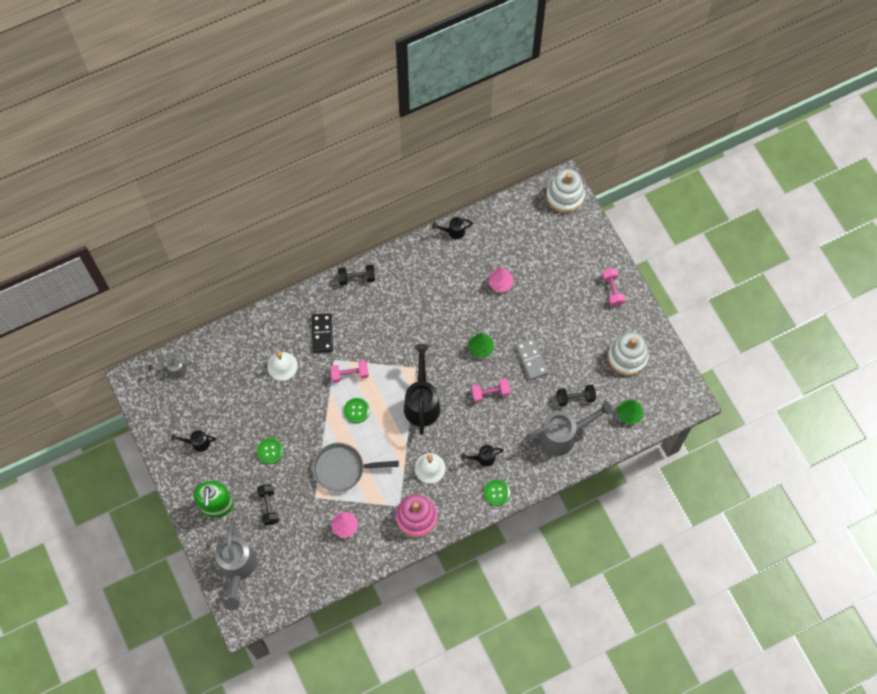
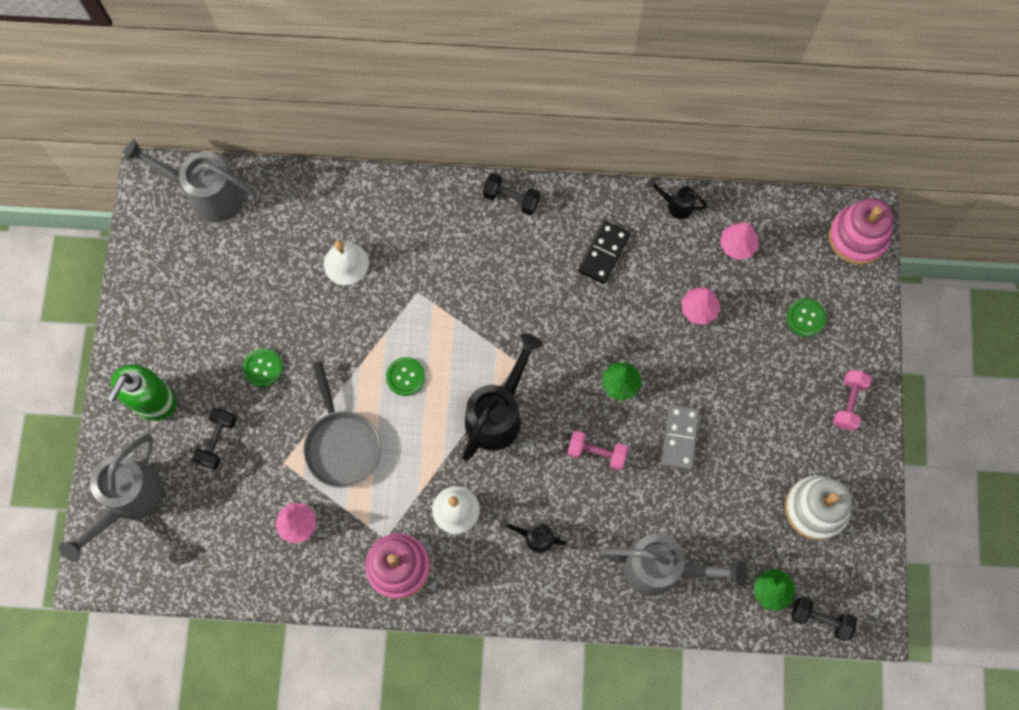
camera: 30 degrees right, 5 degrees up
(174, 370) = (207, 194): grey watering can -> grey watering can, size x2.06
(197, 443) = (179, 305): black watering can -> none
(322, 333) = (423, 249): black domino -> black domino (604, 253)
(342, 469) = (341, 445): grey pan -> grey pan turned 135 degrees counterclockwise
(350, 374) = (426, 323): pink dumbbell -> none
(496, 493) = (524, 596): green button -> green button (806, 318)
(501, 236) = (737, 245): none -> pink tree
(565, 196) = (857, 237): white stacking toy -> pink stacking toy
(575, 398) = (709, 525): black dumbbell -> black dumbbell (820, 619)

